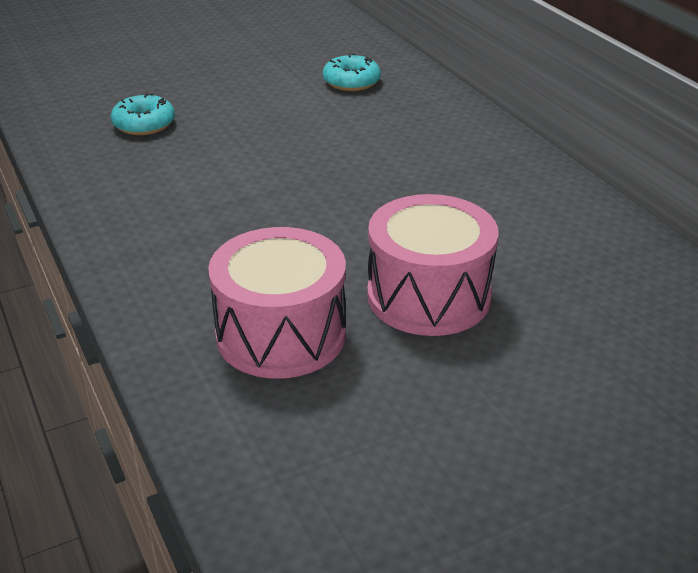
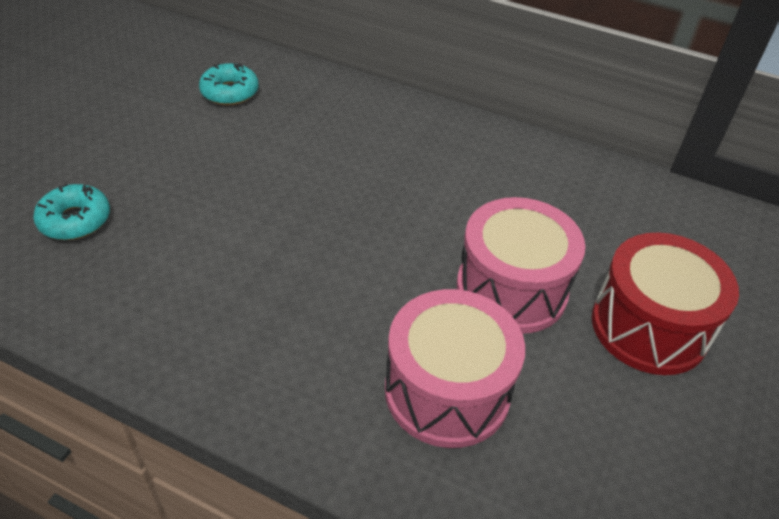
camera: 40 degrees left, 10 degrees up
(533, 381) = (649, 327): none -> red drum

